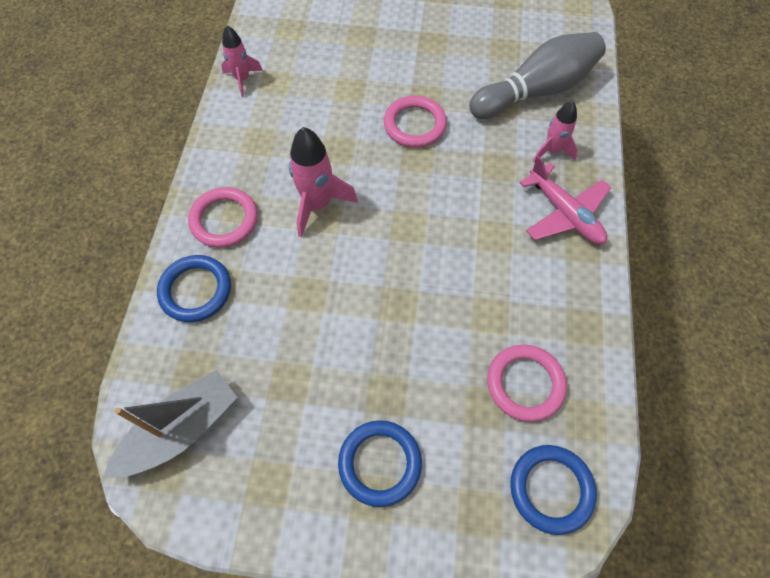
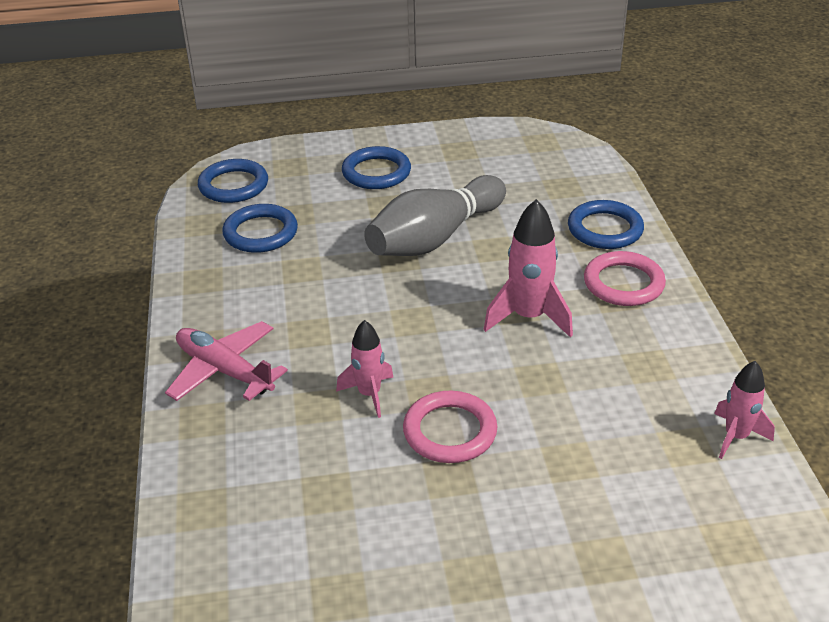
camera: 165 degrees right, 25 degrees down
(181, 429) = (546, 159): grey boat -> none
(525, 384) = (260, 233): pink ring -> blue ring
(536, 91) = (275, 526): grey bowling pin -> grey bowling pin (434, 238)
(552, 151) = (244, 440): pink rocket -> pink rocket (369, 394)

